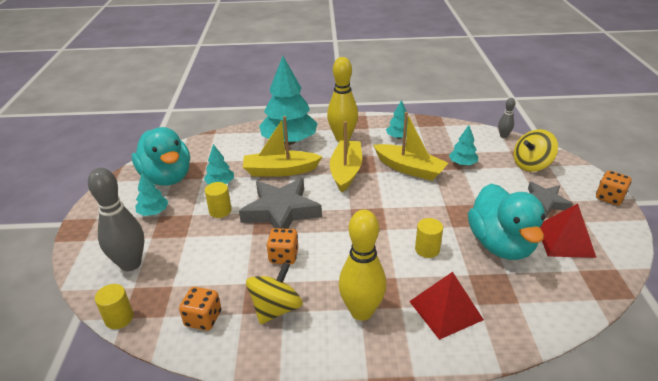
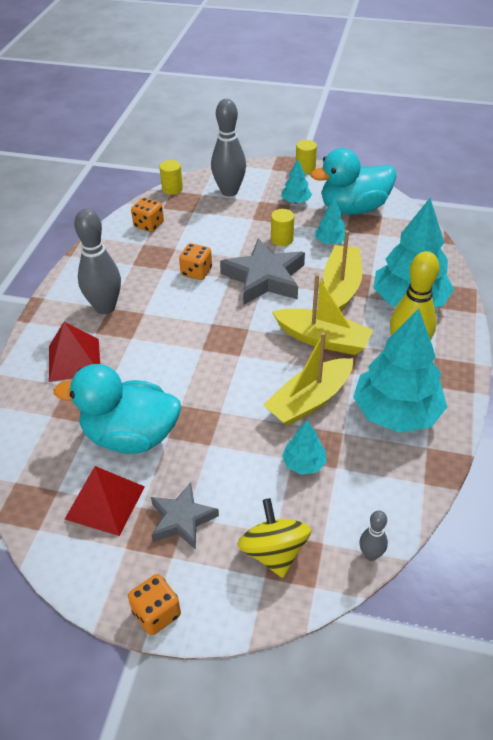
camera: 105 degrees right, 10 degrees up
(276, 309) = (137, 261): yellow spinning top -> none
(361, 311) = (105, 307): yellow bowling pin -> grey bowling pin
(398, 137) = (396, 412): turquoise tree -> turquoise tree, size x2.16
(427, 249) = (155, 371): yellow cylinder -> yellow cylinder (305, 168)

